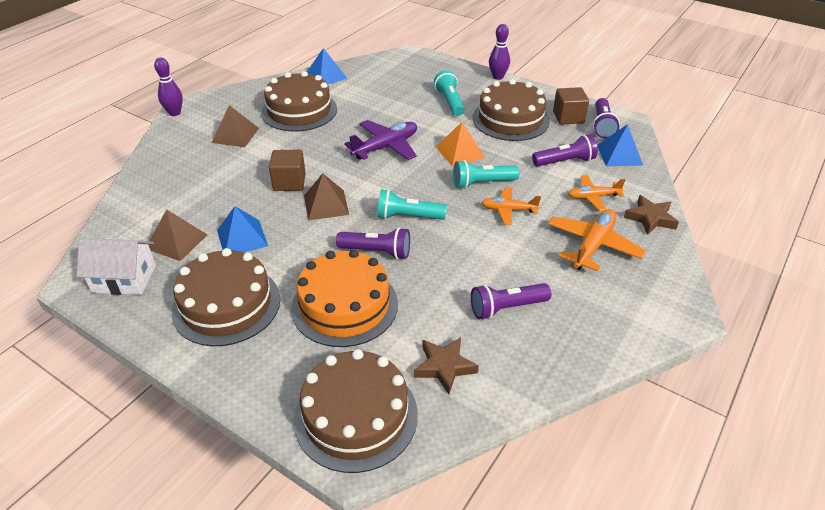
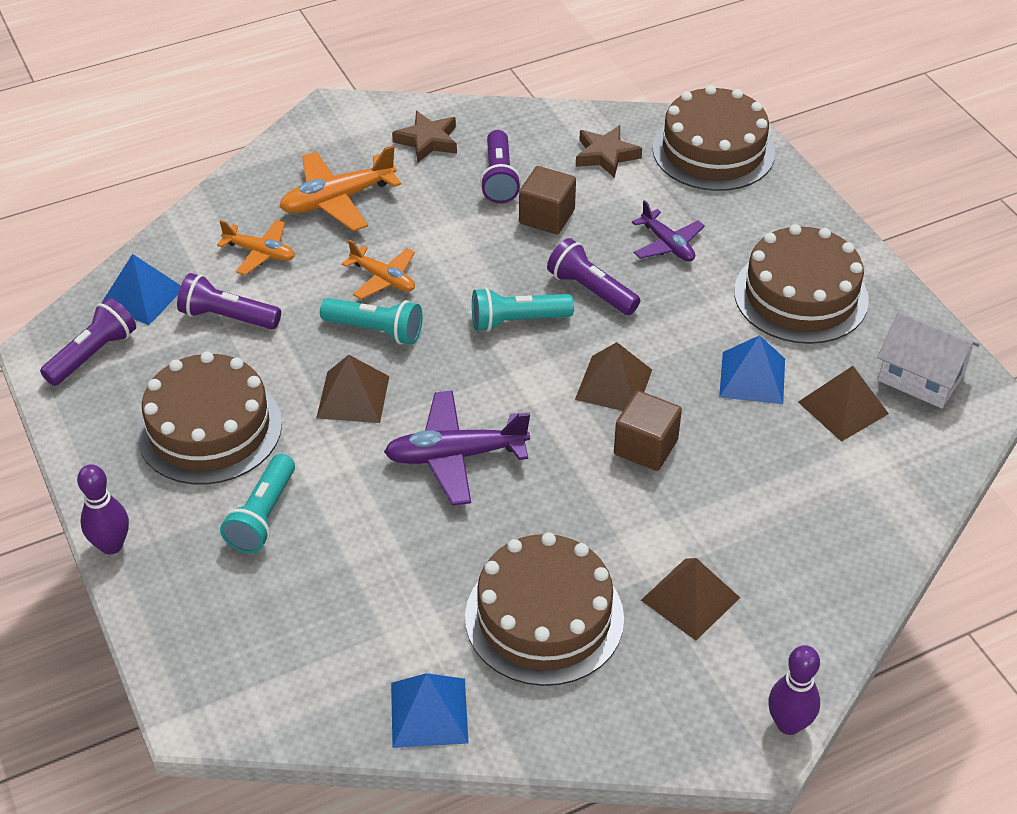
camera: 150 degrees left, 5 degrees up
(344, 305) = (667, 244): orange cake -> purple plane
(408, 217) = (517, 321): turquoise flashlight -> turquoise flashlight turned 135 degrees clockwise
(460, 152) = (353, 397): orange pyramid -> brown pyramid
(507, 308) = (499, 178): purple flashlight -> purple flashlight turned 75 degrees clockwise
(568, 117) = (119, 392): brown cube -> brown cube (547, 217)
(650, 218) = (232, 202): brown star -> brown star (427, 141)

